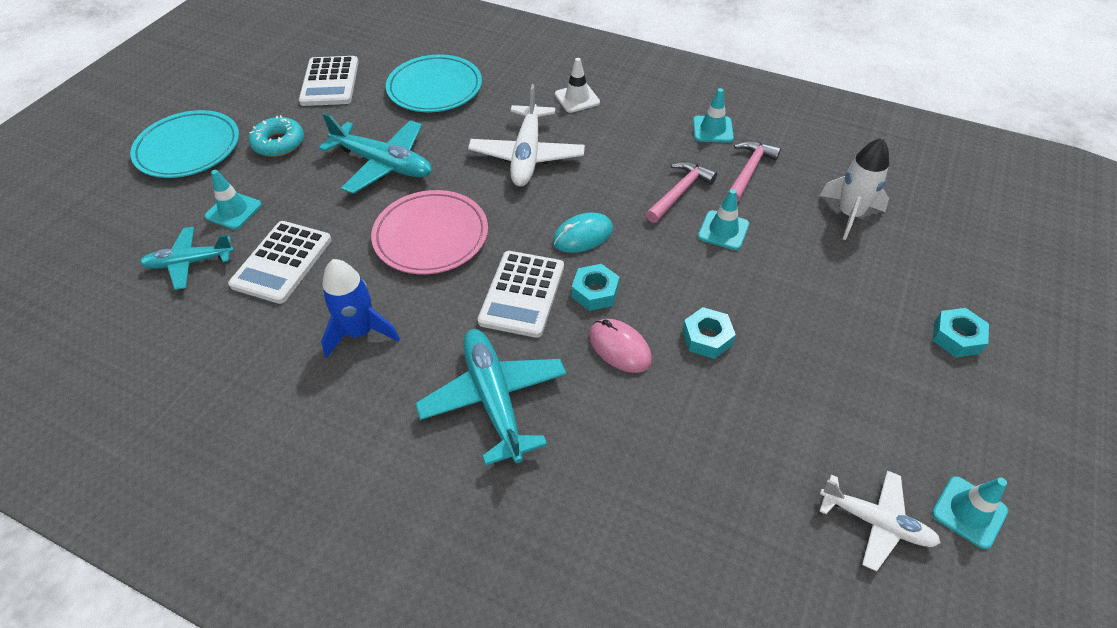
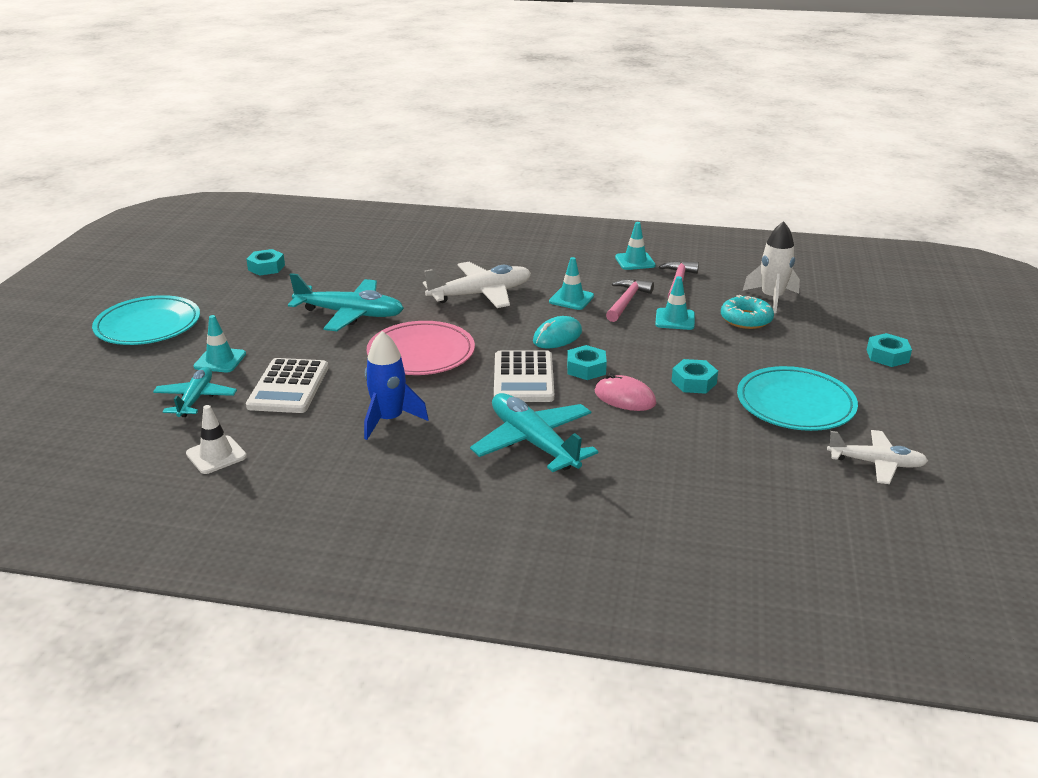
camera: 15 degrees left, 20 degrees down
(189, 263) = (196, 399): turquoise plane -> turquoise plane turned 120 degrees clockwise
(279, 143) = (239, 312): turquoise donut -> turquoise donut (746, 319)
(330, 82) = (266, 267): white calculator -> turquoise nut
(435, 88) = (371, 261): turquoise plate -> turquoise plate (795, 404)
(527, 155) = (481, 294): white plane -> white plane turned 105 degrees counterclockwise
(577, 98) = (506, 255): white traffic cone -> white traffic cone (216, 455)
(969, 512) = (941, 447): turquoise traffic cone -> turquoise traffic cone (571, 299)

